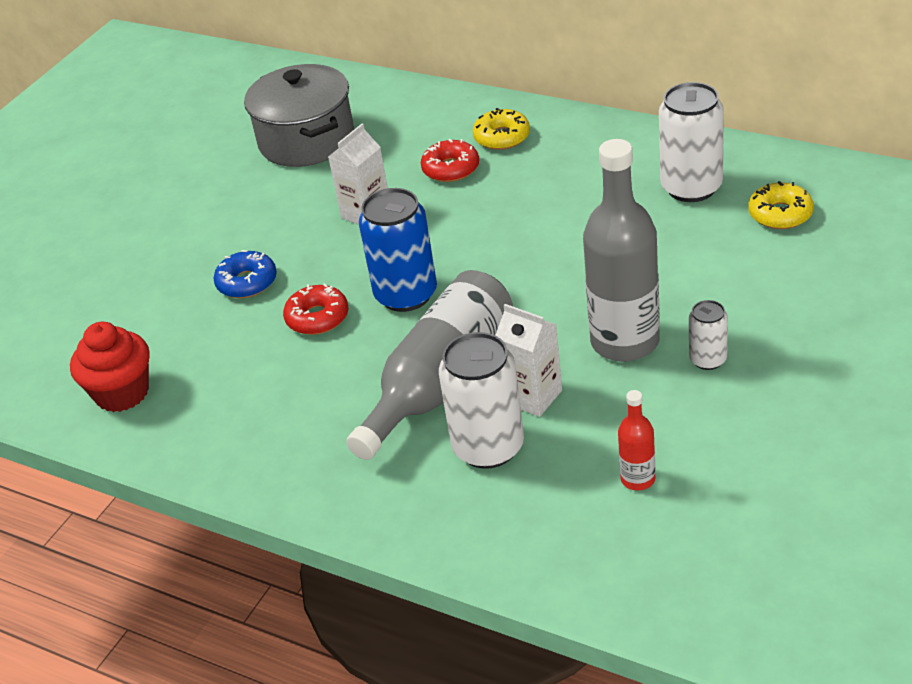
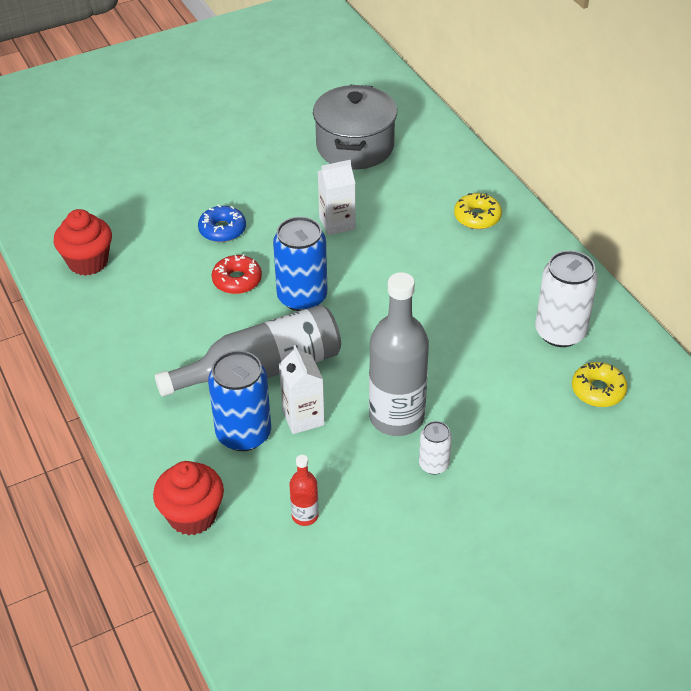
camera: 30 degrees right, 5 degrees up
(451, 169) = (420, 221): red donut -> none
(488, 447) = (243, 434): white can -> blue can
(522, 553) = (192, 515): none -> red cupcake

